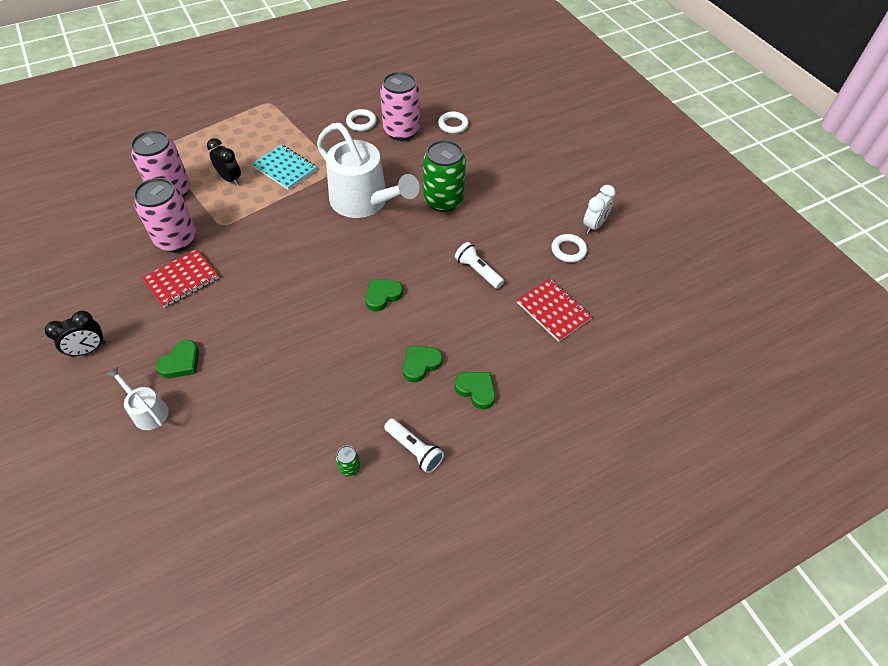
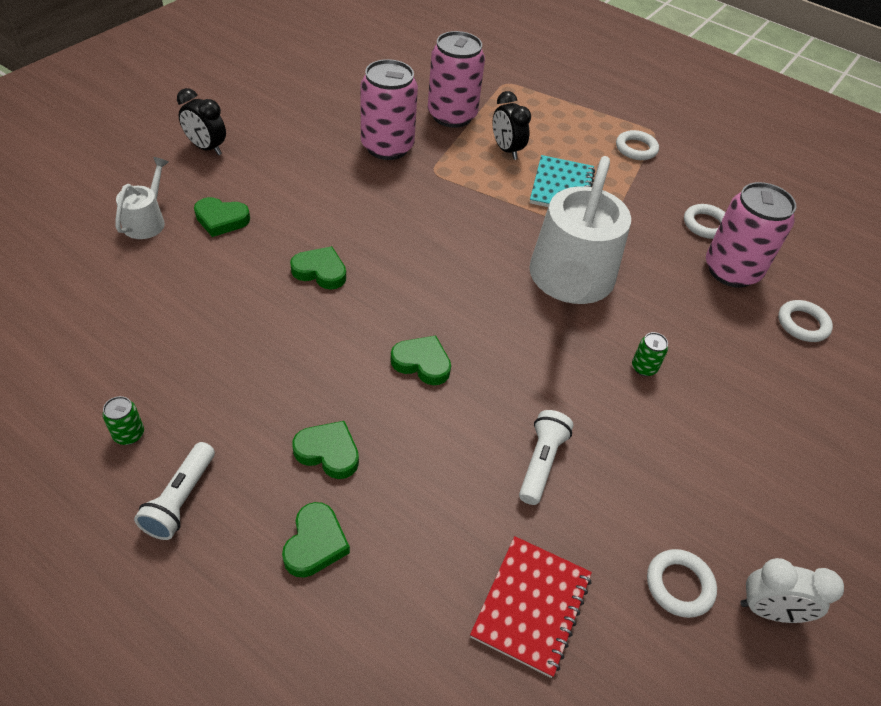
camera: 60 degrees right, 5 degrees down
(182, 279) = (334, 173): red notebook -> none
(230, 179) = (506, 150): black clock -> black clock turned 135 degrees clockwise
(274, 320) = (320, 271): none -> green heart
(277, 118) = (636, 149): none -> white ring
(443, 200) = (644, 367): green can -> green can, size x0.40

